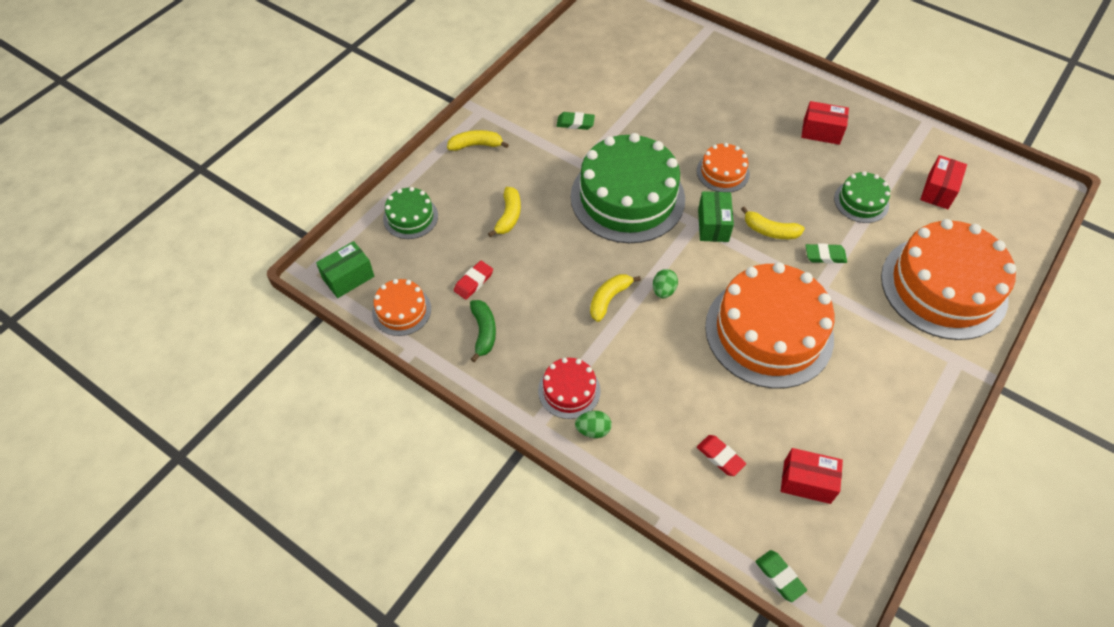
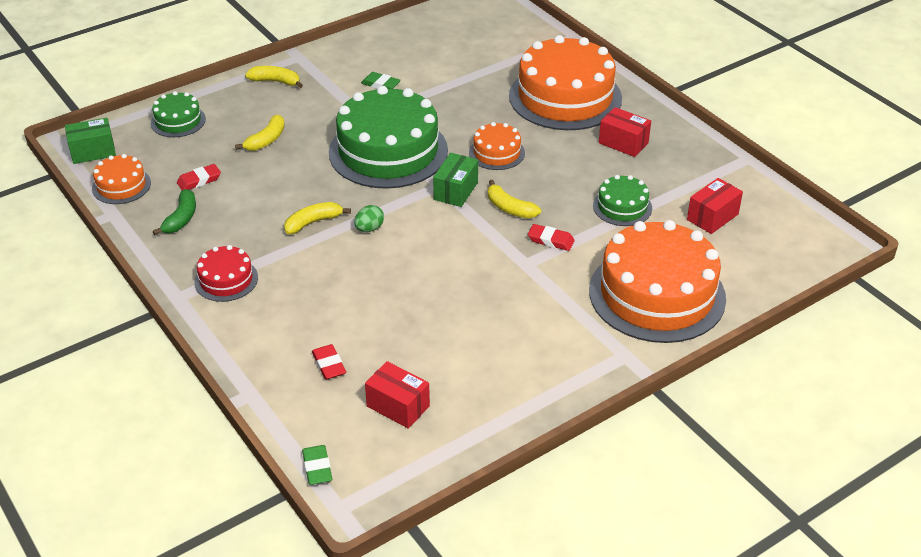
camera: 20 degrees right, 15 degrees down
(593, 430) = (226, 314): green egg -> none
(769, 332) = (448, 284): orange cake -> orange cake (565, 97)
(825, 256) = (550, 240): green eraser -> red eraser

